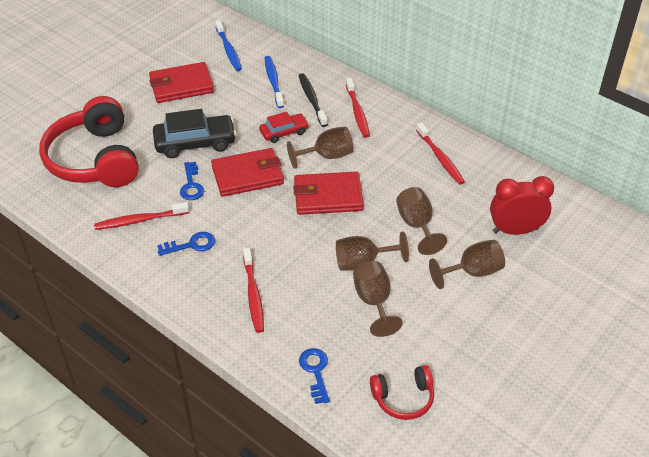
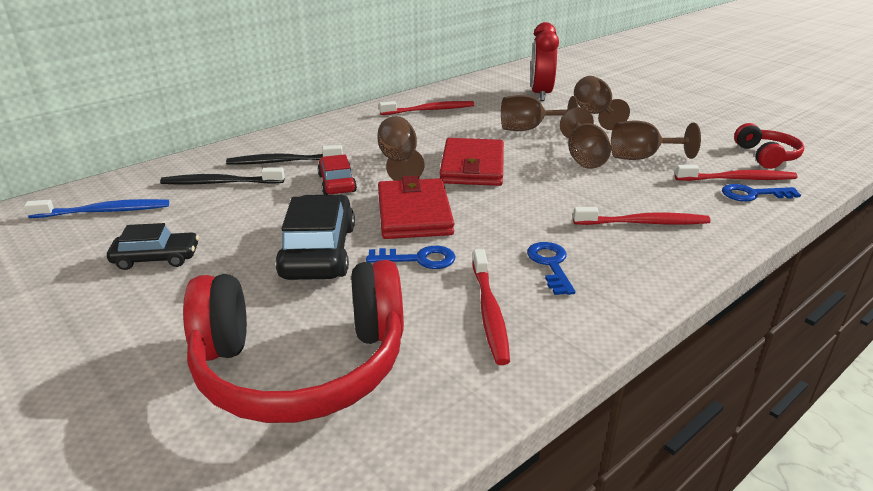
camera: 80 degrees left, 15 degrees down
(181, 86) = (156, 258): red wallet -> black car
(273, 82) = (221, 183): blue toothbrush -> black toothbrush
(357, 112) = (327, 139): red toothbrush -> red toothbrush (737, 179)

